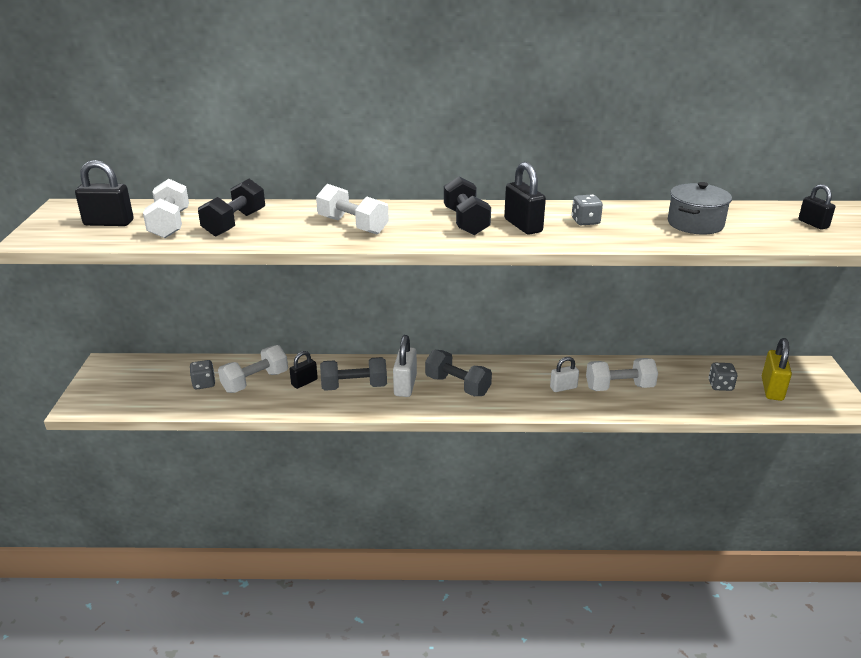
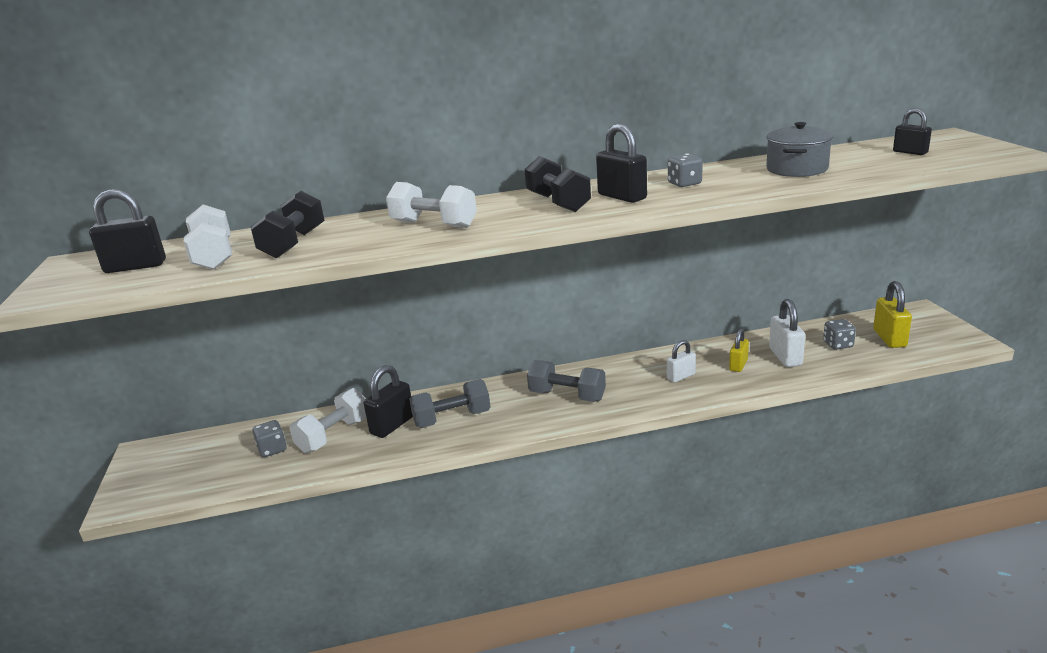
camera: 10 degrees left, 5 degrees down
(304, 382) = (392, 425): black padlock -> black padlock, size x1.56
(405, 385) = (509, 407): white padlock -> white padlock (785, 357)
(619, 387) = (738, 365): white dumbbell -> yellow padlock

